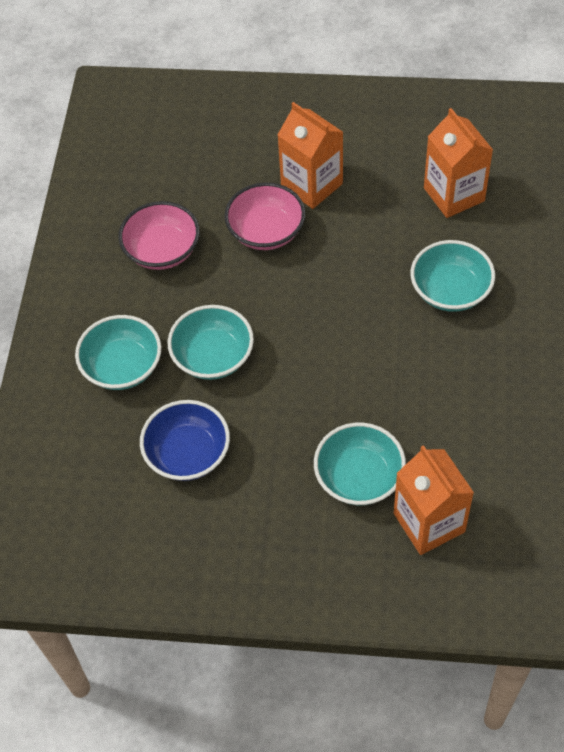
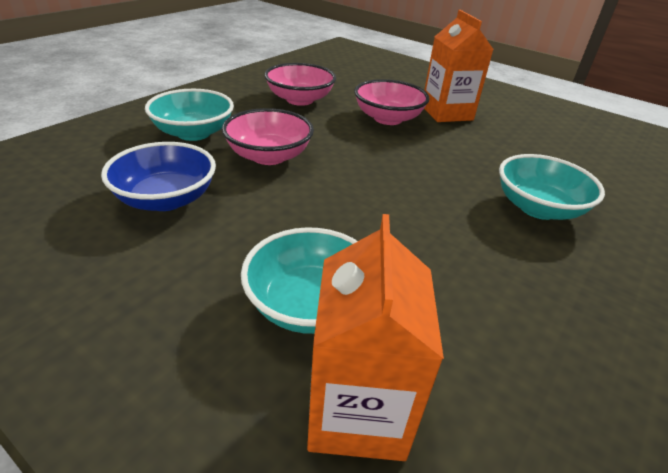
camera: 25 degrees right, 20 degrees down
(213, 356) = (269, 156): turquoise bowl -> pink bowl
(454, 194) = (576, 157): orange carton -> none

